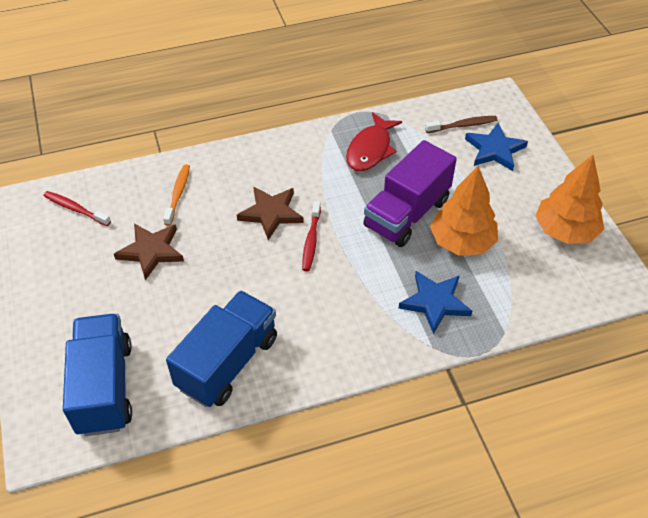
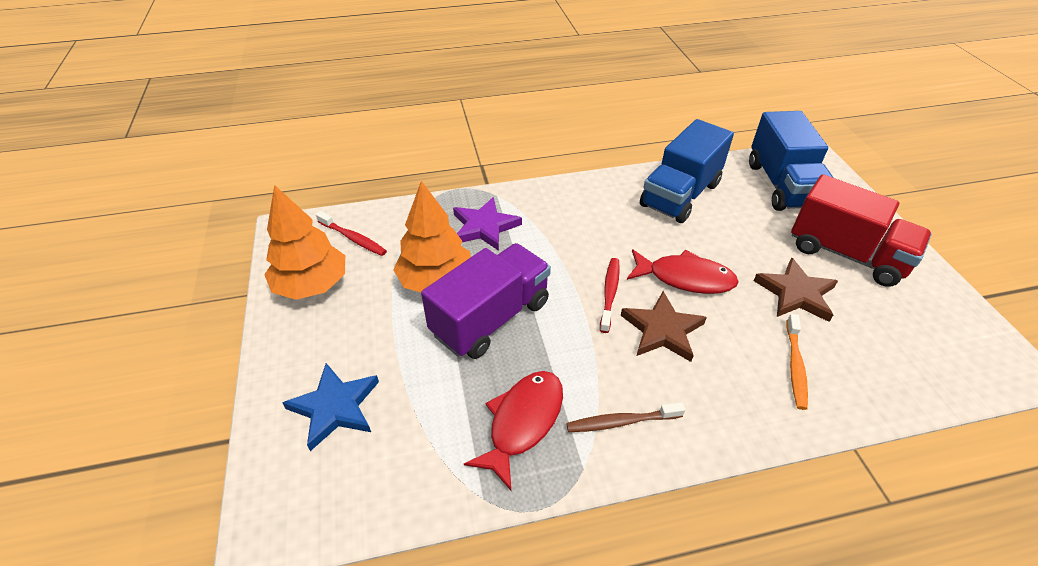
camera: 175 degrees left, 5 degrees down
(75, 209) = (925, 354): red toothbrush -> red toothbrush (353, 238)
(83, 295) = (846, 254): none -> red truck
(244, 259) = (685, 278): none -> red fish
(435, 302) = (484, 227): blue star -> purple star
(463, 125) = (362, 461): brown toothbrush -> brown toothbrush (621, 422)

